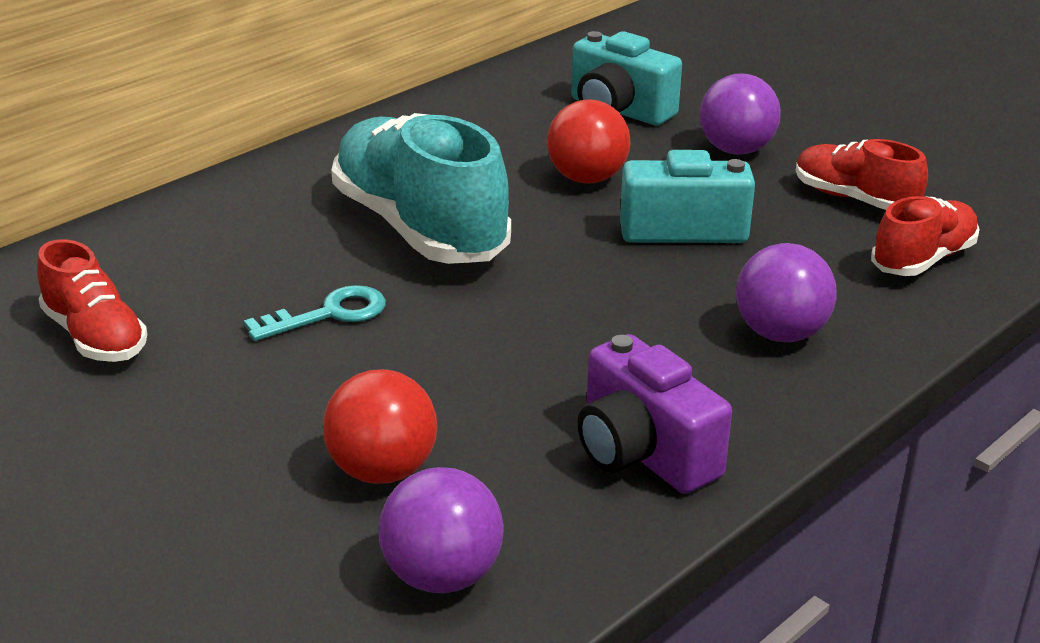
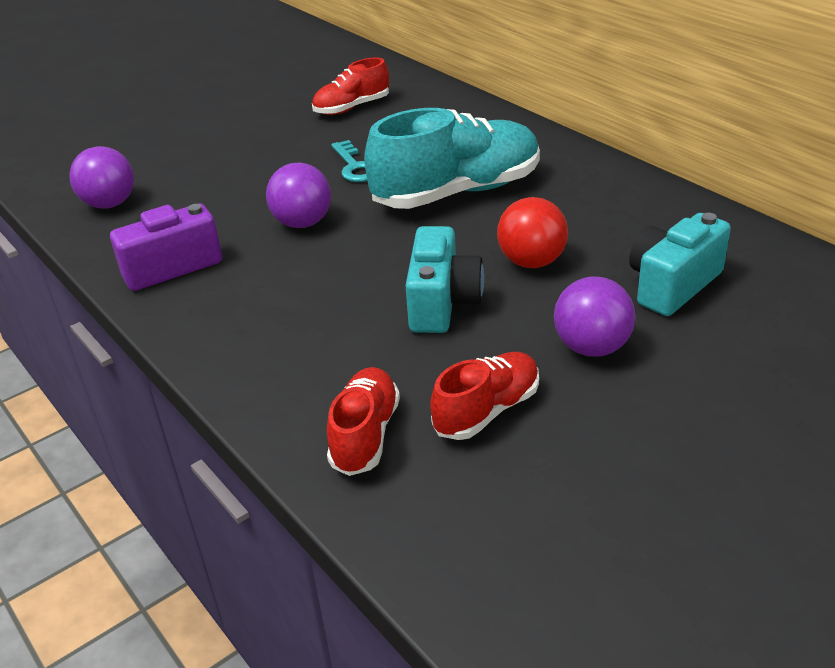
camera: 100 degrees right, 5 degrees up
(382, 471) = (199, 187): red ball -> none
(780, 334) = (275, 335): purple ball -> purple ball (302, 223)
(923, 259) = (365, 435): red shoe -> red shoe turned 135 degrees counterclockwise

